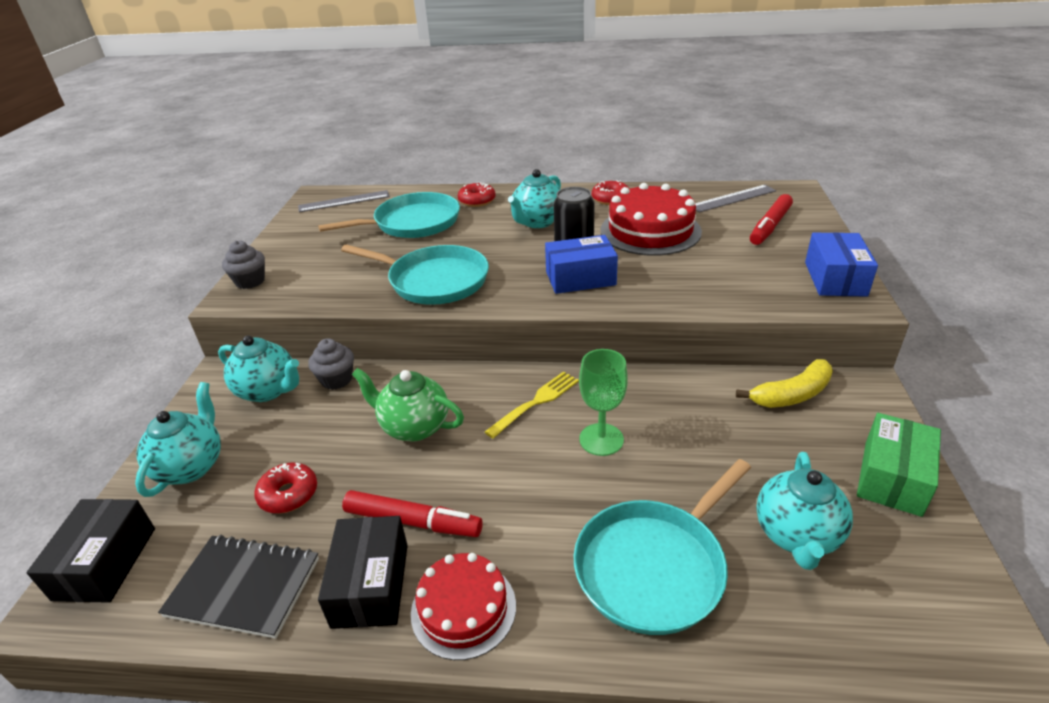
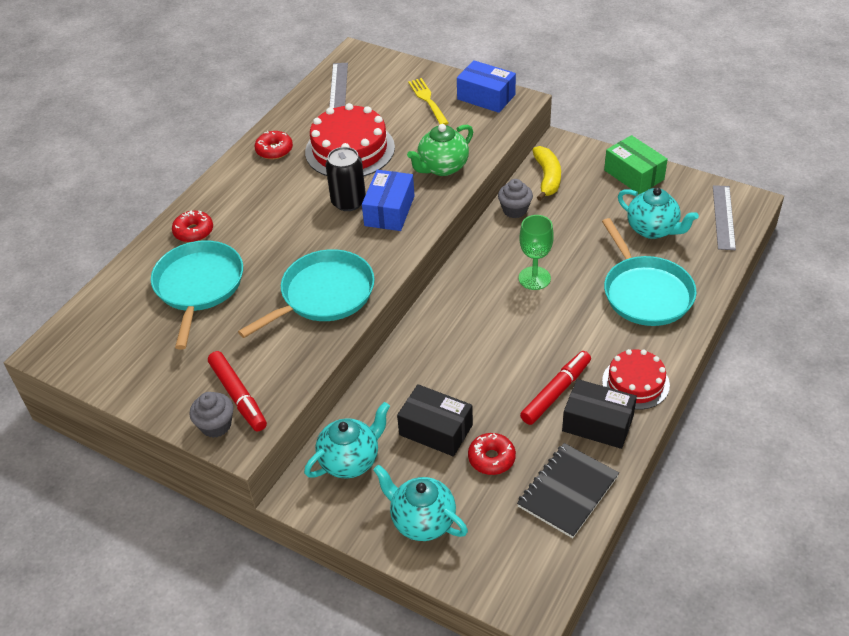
camera: 65 degrees left, 10 degrees up
(105, 563) = (503, 577): black box -> black box (436, 430)
(336, 379) = (367, 410): grey cupcake -> grey cupcake (515, 210)
(344, 201) = (92, 330): grey ruler -> grey ruler (723, 217)
(414, 427) = (460, 372): green teapot -> green teapot (442, 167)
(535, 403) = (477, 298): yellow fork -> yellow fork (428, 100)
(537, 222) = (275, 206): turquoise teapot -> none
(770, 226) = (397, 91): red marker -> red marker (238, 396)

